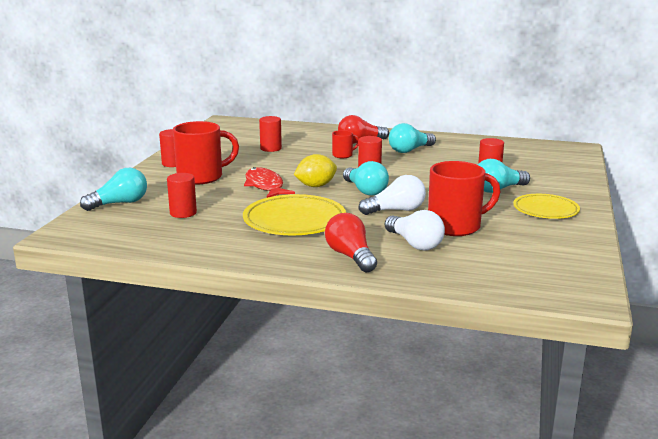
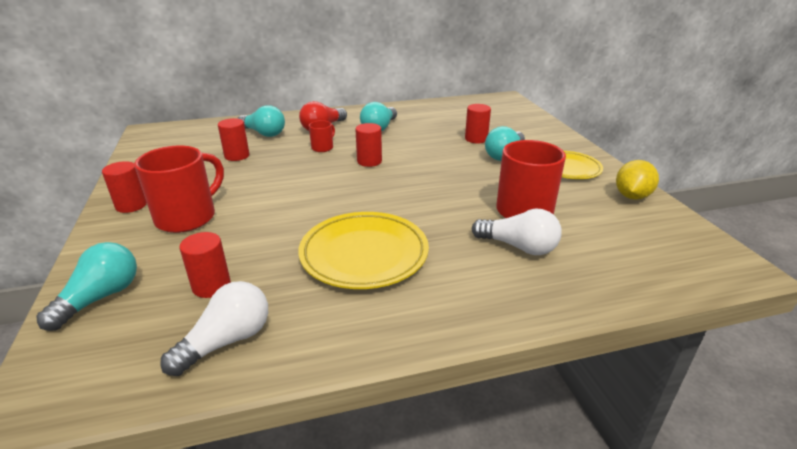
camera: 30 degrees left, 10 degrees up
(265, 186) = (279, 210): red fish -> none
(315, 186) = (335, 195): yellow lemon -> yellow lemon (632, 196)
(350, 256) = (480, 290): red light bulb -> none
(365, 191) = (392, 188): turquoise light bulb -> turquoise light bulb (264, 133)
(396, 210) = (450, 206): white light bulb -> white light bulb (227, 341)

